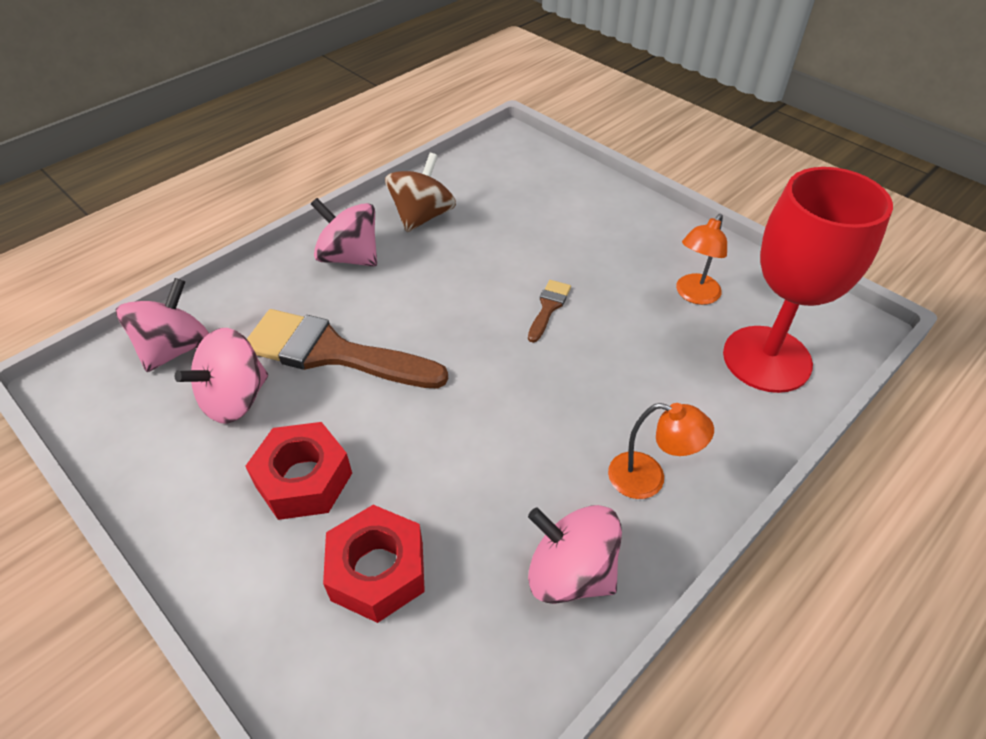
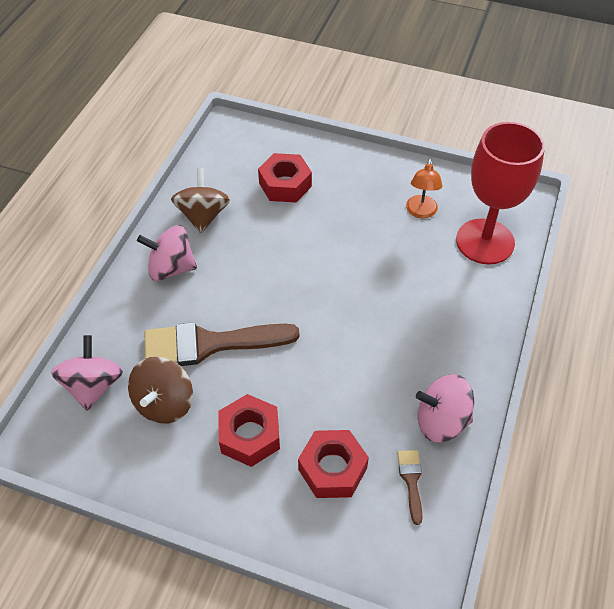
camera: 25 degrees left, 5 degrees up
(235, 399) = (164, 403): pink spinning top -> brown spinning top
(538, 213) = (285, 184): none -> red nut
(548, 307) = (334, 255): brown brush -> brown brush (411, 480)
(648, 479) = (455, 347): orange lamp -> none

